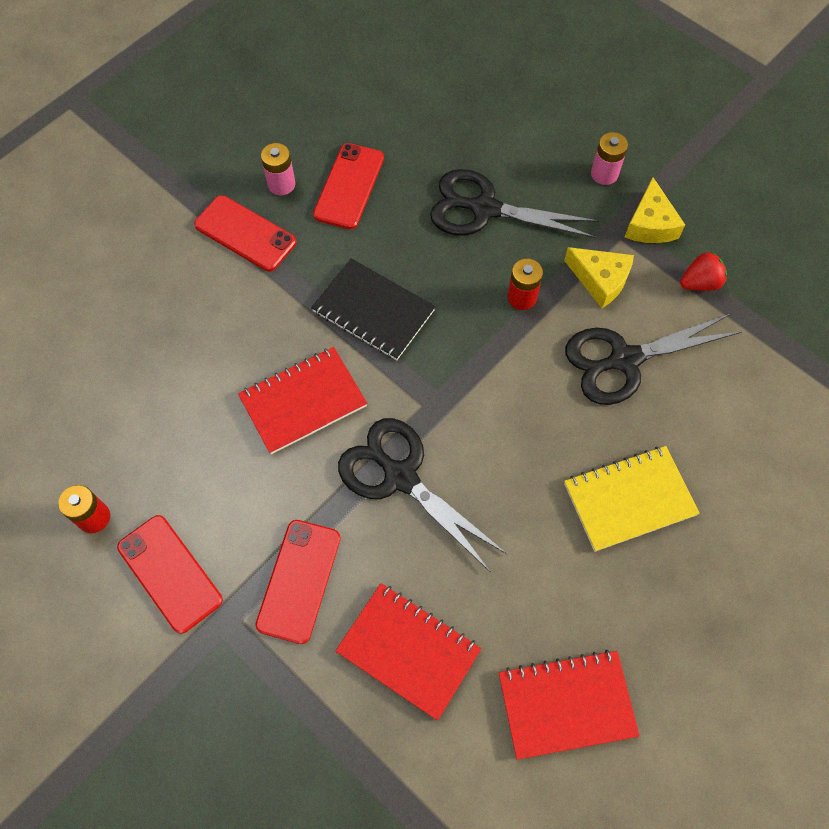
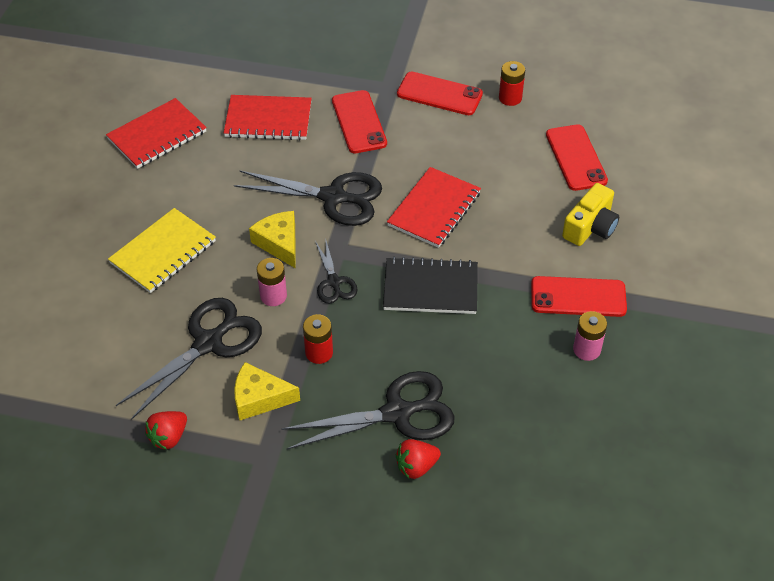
camera: 150 degrees right, 15 degrees down
(167, 298) = (590, 227): none -> yellow camera
(349, 186) = (529, 376): red phone -> red phone (575, 158)
(464, 366) = (334, 282): none -> black scissors
(497, 160) = (416, 466): none -> red strawberry
(604, 174) = (306, 504): pink battery -> pink battery (273, 296)
(650, 224) = (237, 472): yellow cheese -> yellow cheese (279, 243)

